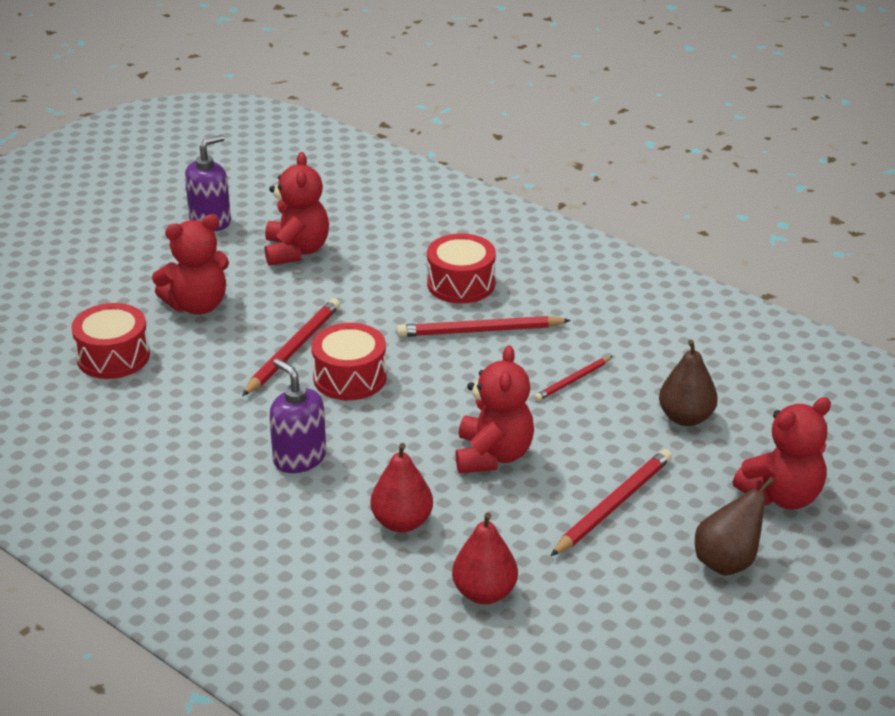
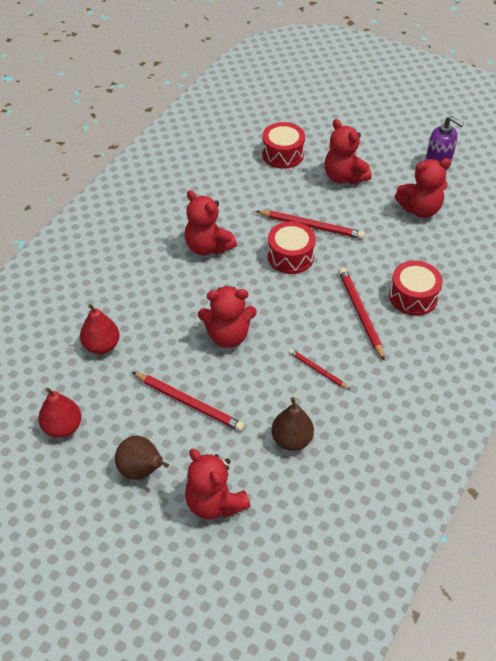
camera: 80 degrees right, 15 degrees up
(299, 458) = (208, 247): purple soap dispenser -> red teddy bear
(402, 522) = (158, 300): red pear -> red pear (62, 427)

